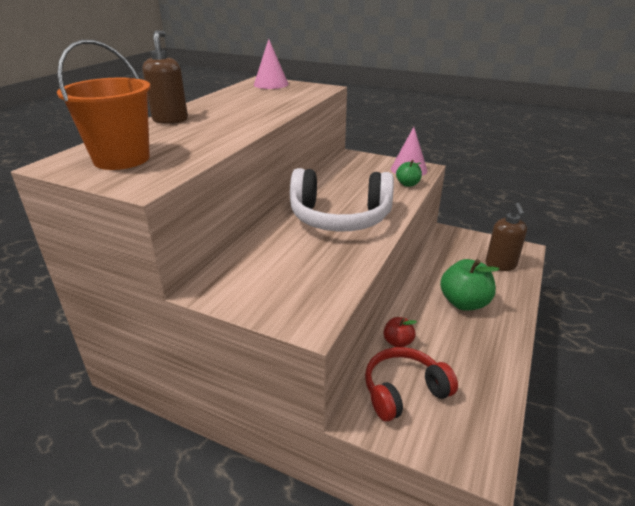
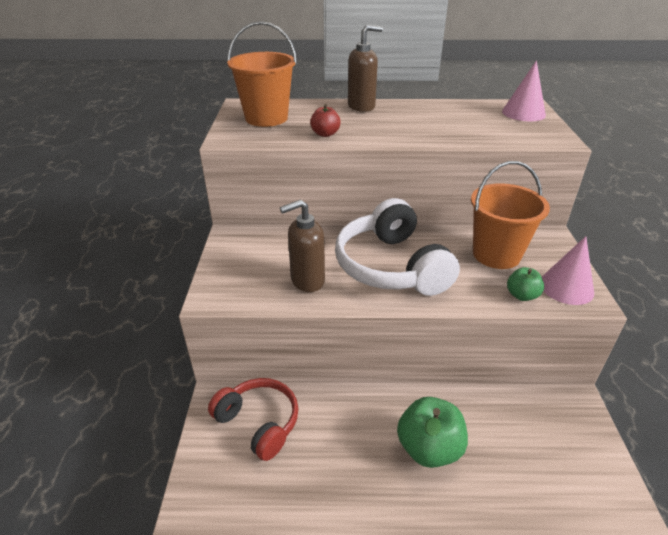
camera: 65 degrees right, 5 degrees up
(358, 177) = (496, 254): none -> orange bucket
(398, 342) = (323, 401): red apple -> red apple (325, 134)
(500, 265) = (550, 479): brown soap dispenser -> brown soap dispenser (307, 281)

